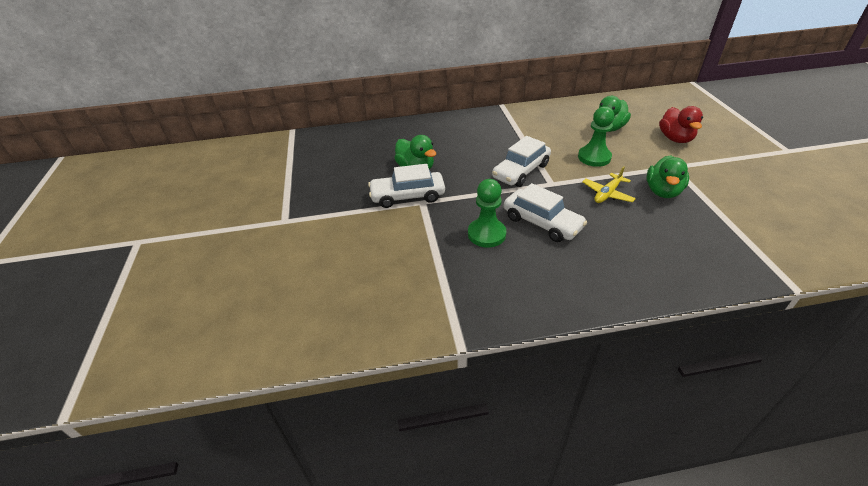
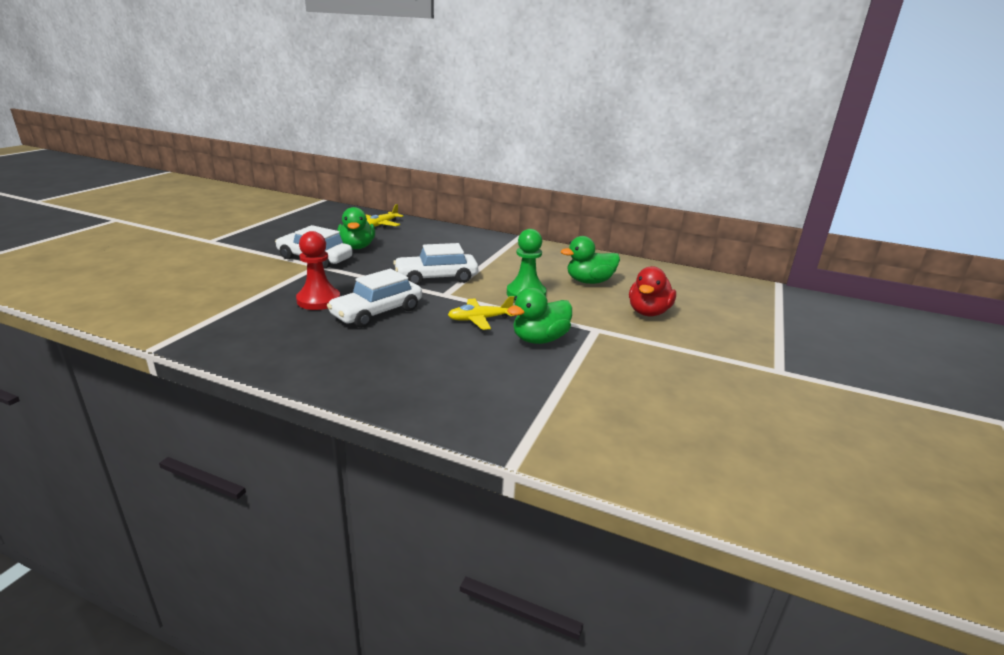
camera: 30 degrees right, 15 degrees down
(390, 137) = (381, 224): none -> yellow plane
(486, 234) = (318, 300): green pawn -> red pawn
(542, 223) = (377, 312): white car -> white car turned 60 degrees clockwise

